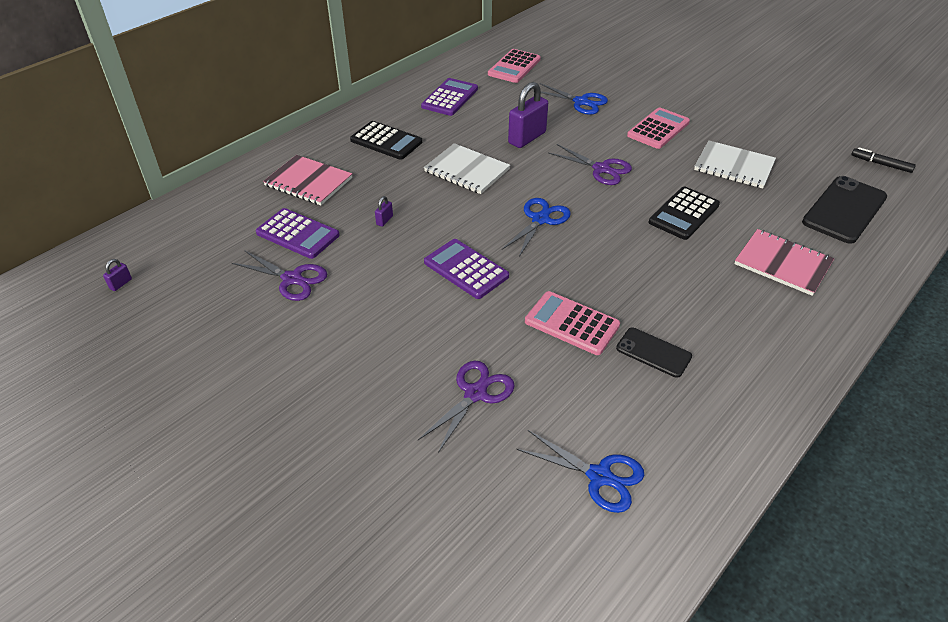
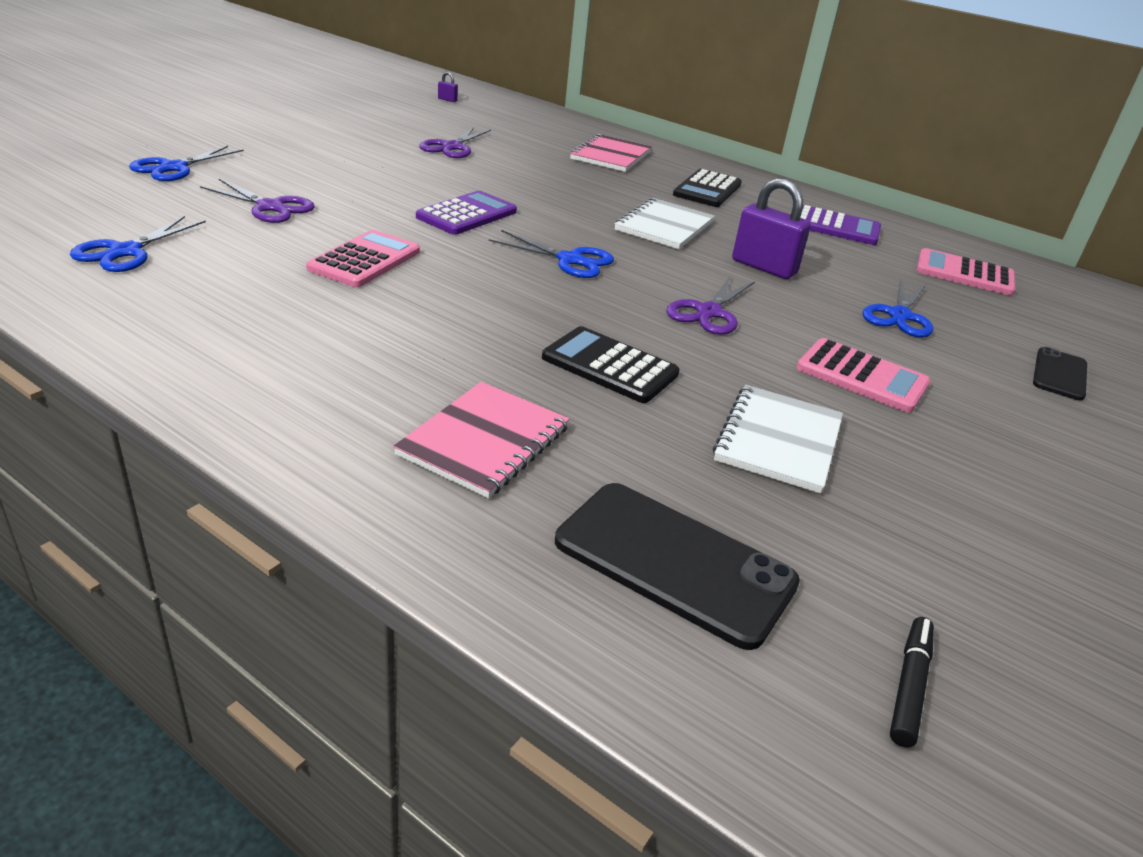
camera: 80 degrees right, 10 degrees down
(297, 234) = (521, 150): purple calculator -> none
(379, 488) = (174, 168): none -> blue scissors
(384, 220) = (551, 183): purple padlock -> none
(653, 352) = (300, 302): black phone -> black phone (1059, 374)

